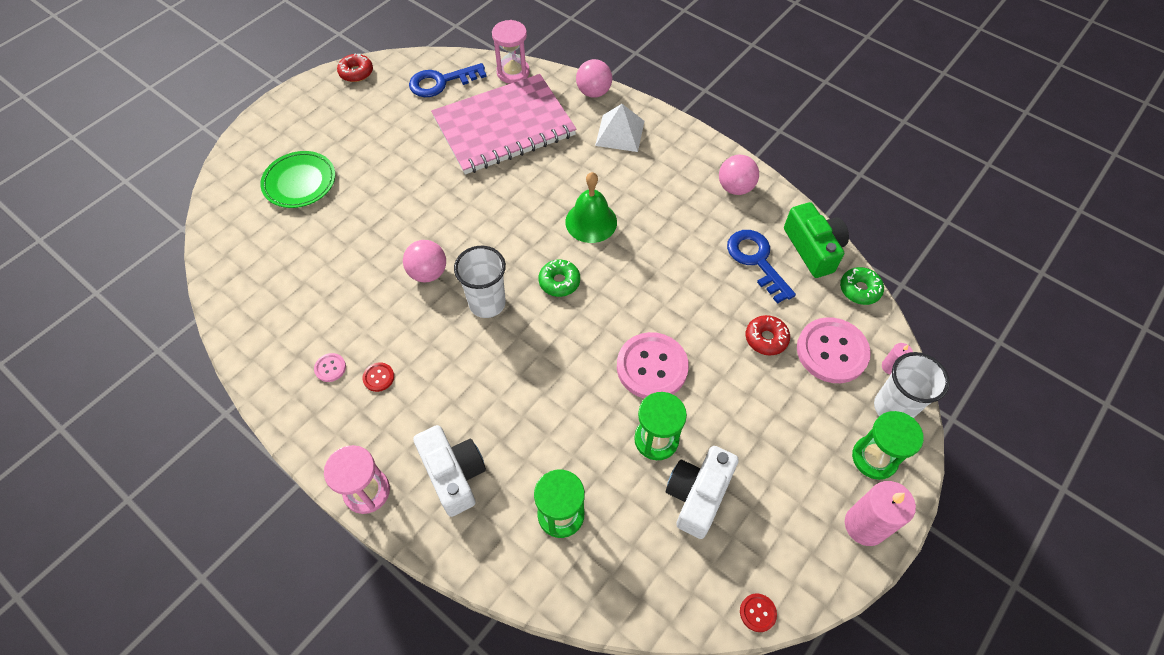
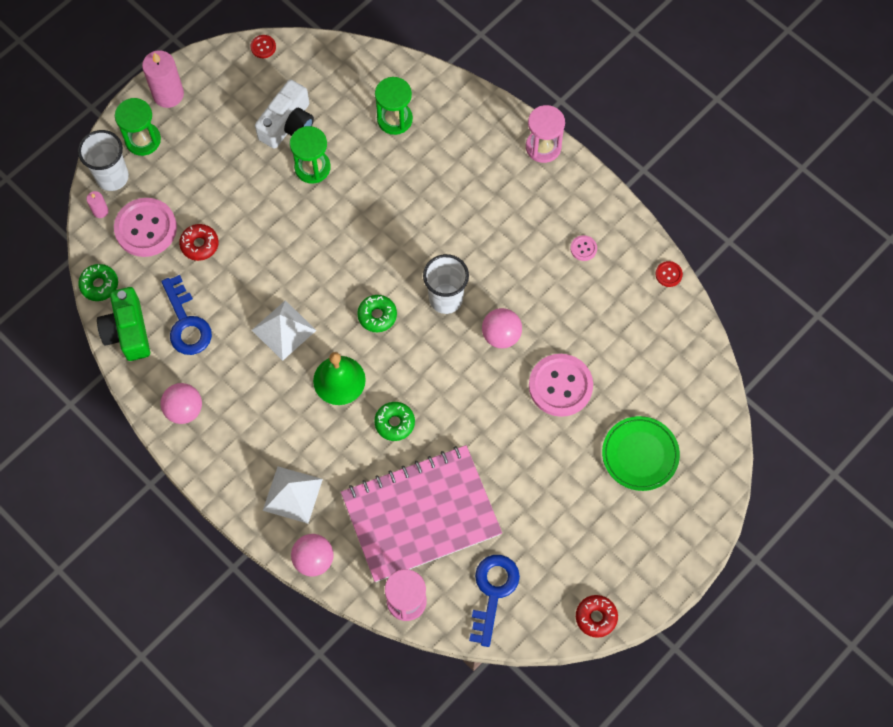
camera: 175 degrees left, 10 degrees up
(378, 377) = (541, 237): red button -> red button (668, 274)
(441, 82) = (493, 592): blue key -> blue key turned 60 degrees counterclockwise
(454, 474) = (476, 154): white camera -> none
(533, 191) = (394, 423): none -> green donut
(652, 367) = (305, 227): pink button -> pink button (560, 386)
(654, 261) = (283, 330): none -> white pyramid

